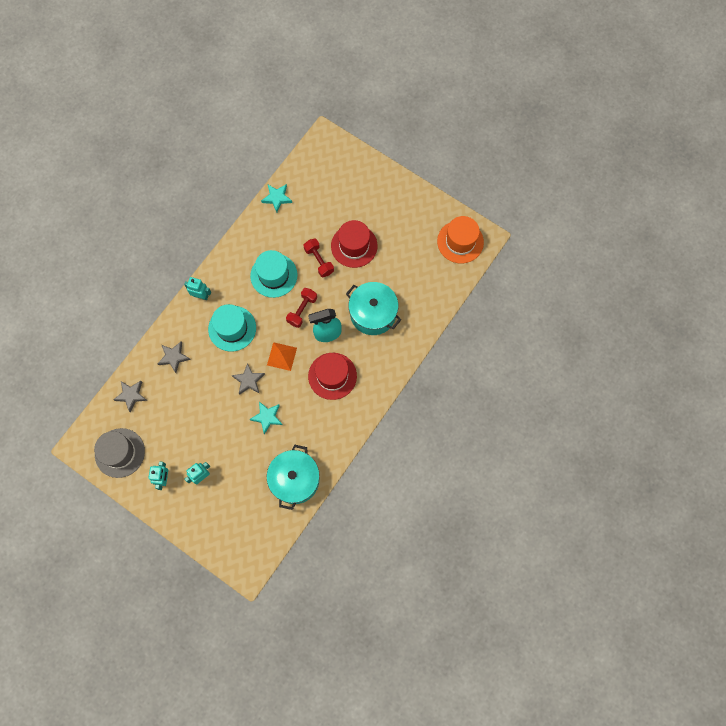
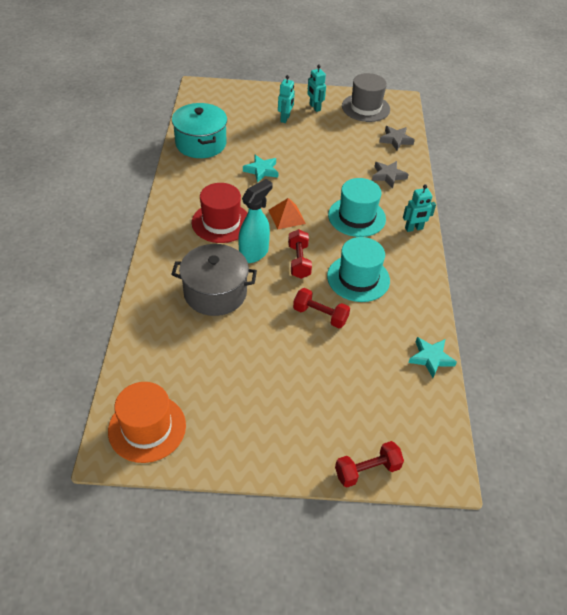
camera: 145 degrees right, 25 degrees down
(249, 380) = (302, 187): grey star -> none
(354, 246) = (290, 351): red hat -> none
(362, 159) = (367, 470): none -> red dumbbell
(373, 313) = (215, 292): turquoise pot -> grey pot

